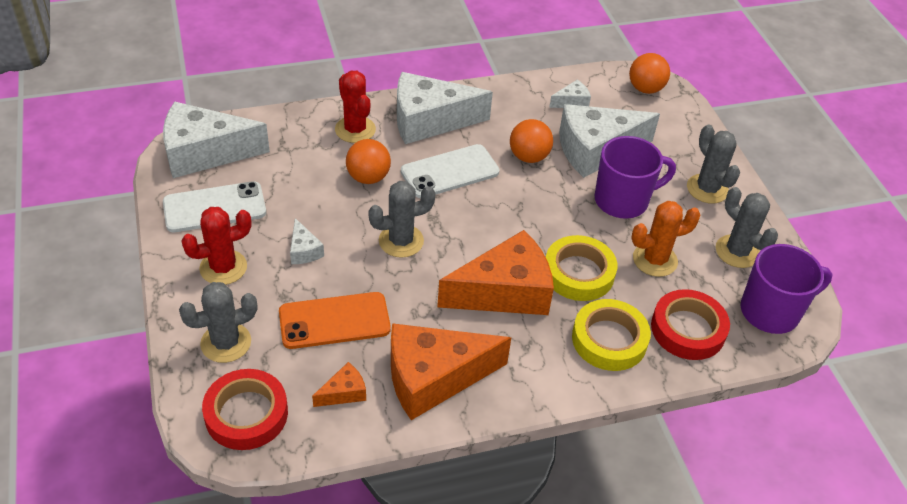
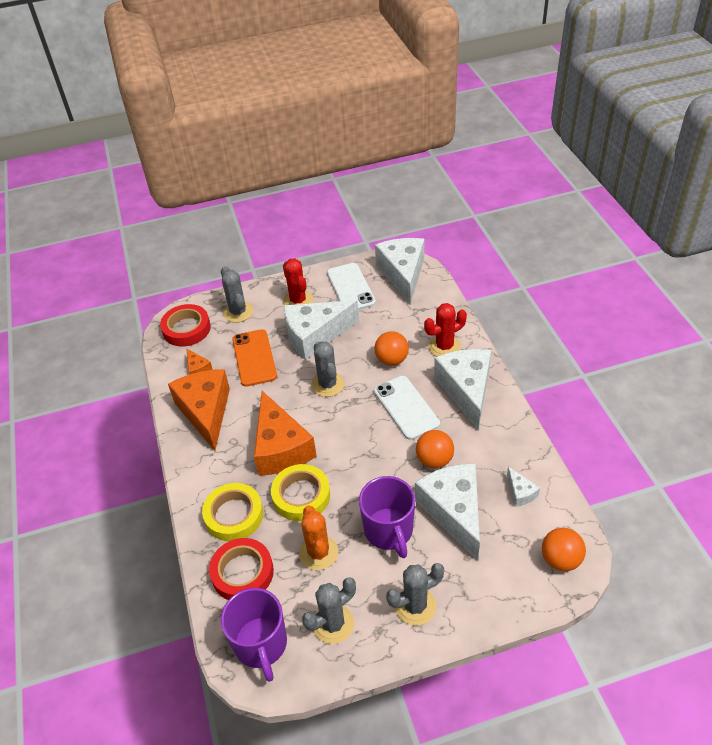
camera: 95 degrees right, 0 degrees up
(304, 250) = (315, 335): white cheese -> white cheese, size x2.30

